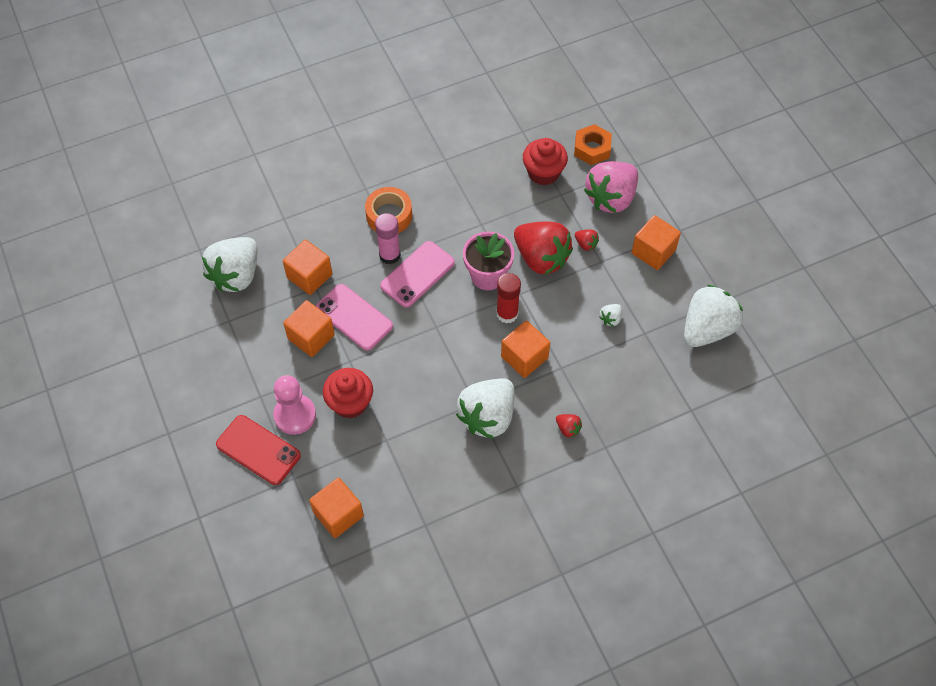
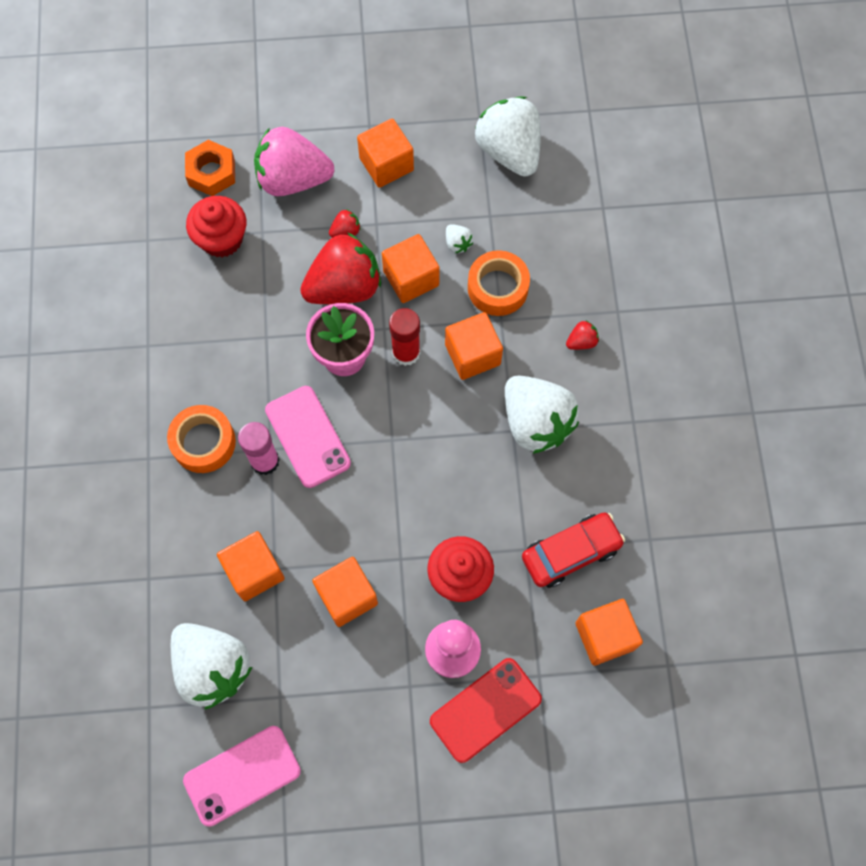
camera: 70 degrees left, 10 degrees up
(354, 317) = (339, 534): pink phone -> pink phone (242, 775)
(394, 472) = (571, 552): none -> red car
(567, 298) = (411, 278): none -> orange cube
(586, 357) = (497, 288): none -> orange tape
(611, 198) = (293, 179): pink strawberry -> pink strawberry turned 120 degrees clockwise

